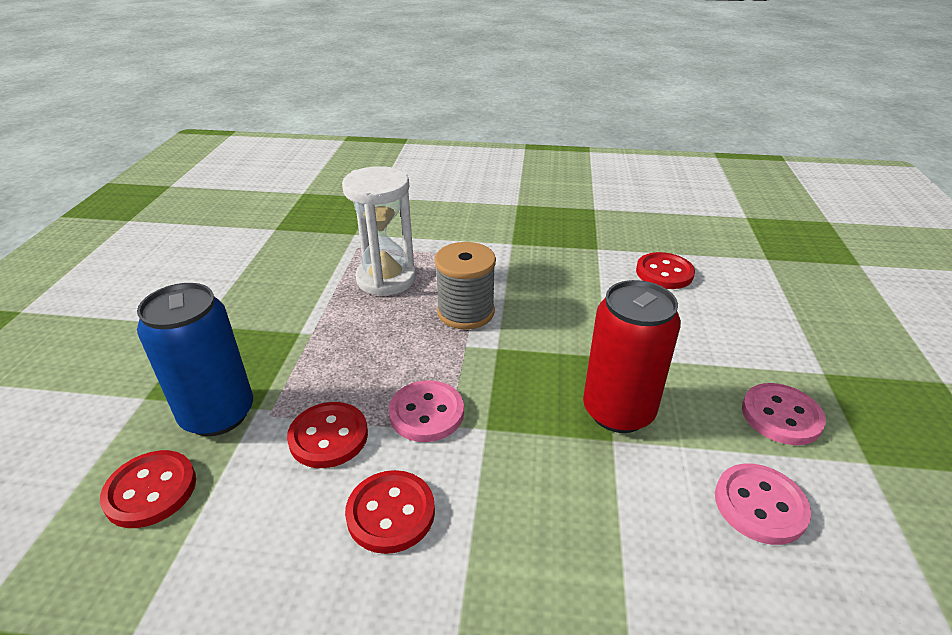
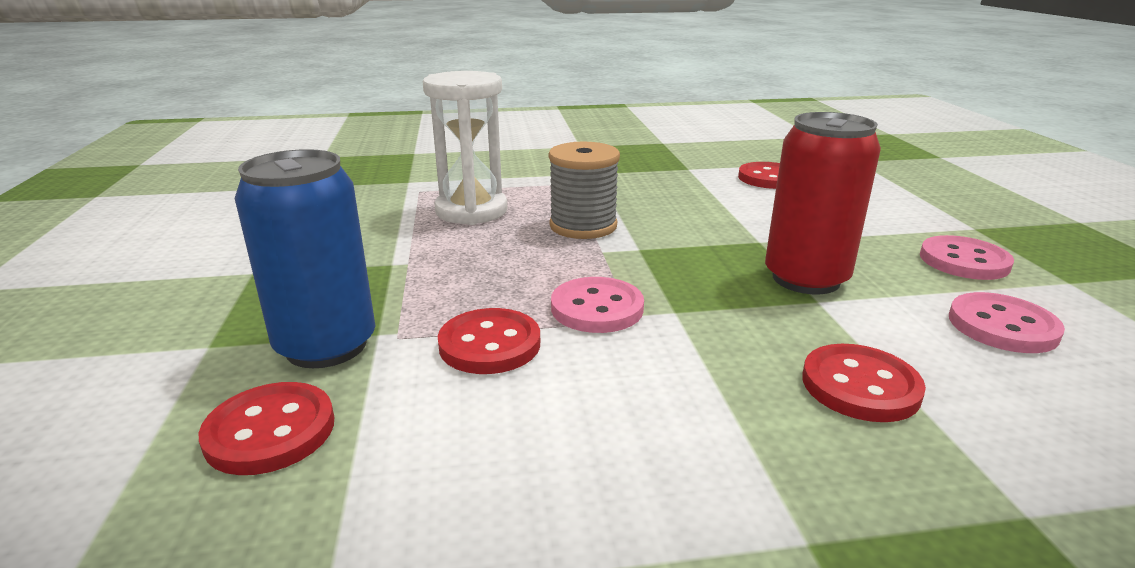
camera: 15 degrees left, 10 degrees down
(391, 513) = (615, 397): red button -> red button (860, 386)

